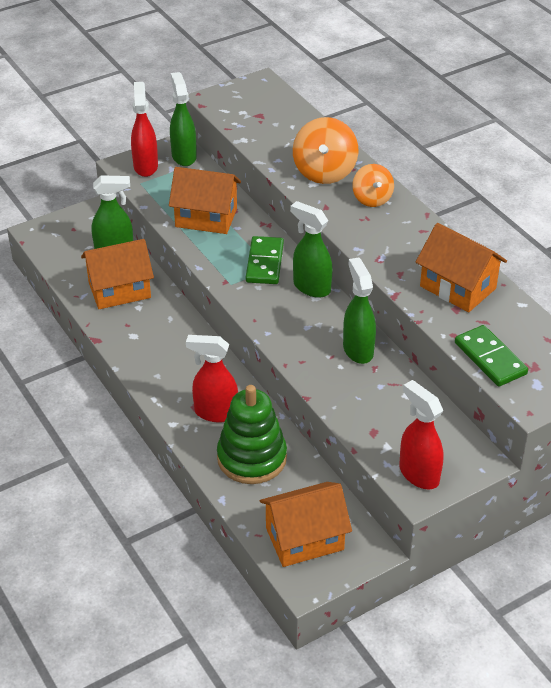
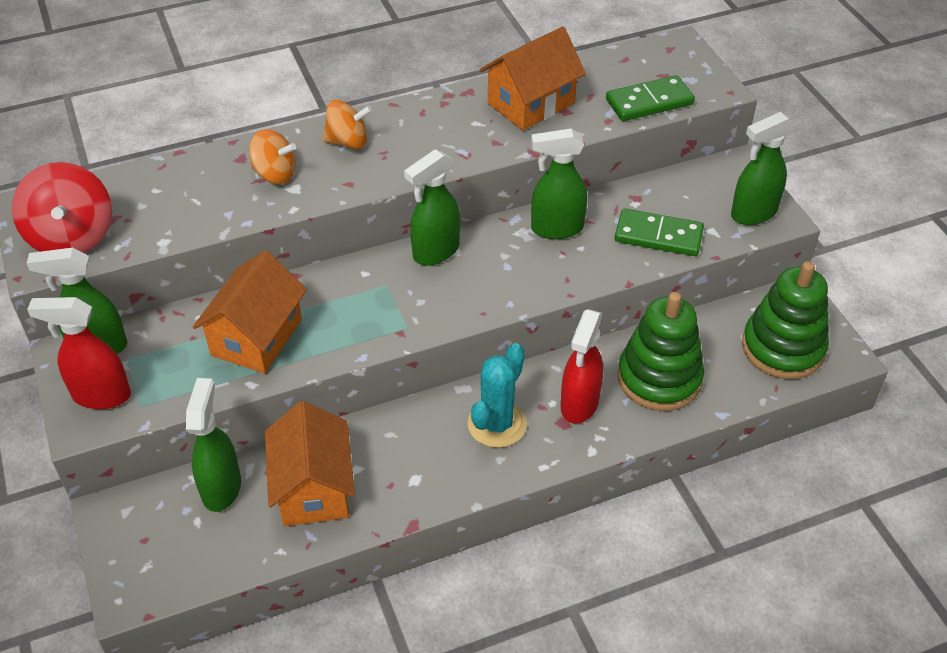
camera: 80 degrees left, 5 degrees up
(188, 370) = (497, 424): none -> turquoise cactus
(238, 104) = (72, 237): none -> red spinning top
(265, 263) = (375, 288): green domino -> green domino (658, 235)
(304, 539) = (783, 348): orange house -> green stacking toy
(324, 172) = (275, 174): orange spinning top -> orange spinning top, size x0.64
(418, 474) = (753, 213): red spray bottle -> green spray bottle

